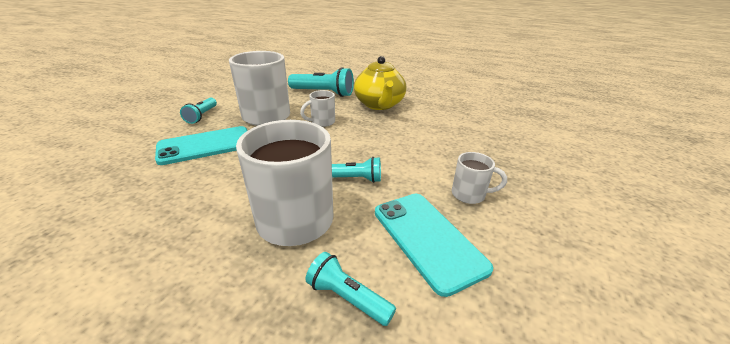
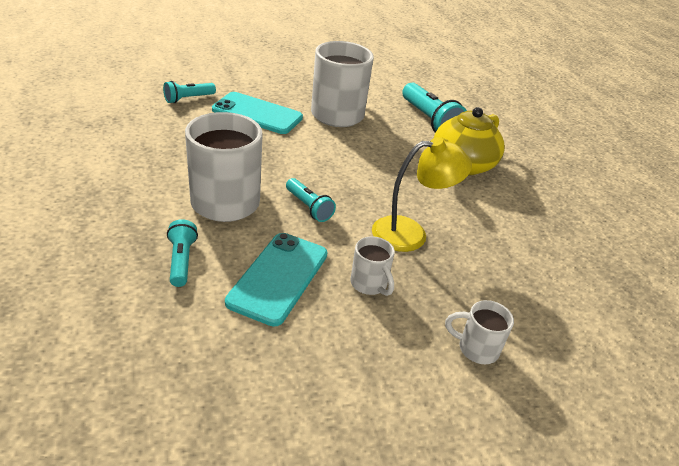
camera: 45 degrees right, 5 degrees up
(202, 116) = (292, 86): turquoise flashlight -> turquoise flashlight (188, 99)
(322, 122) = (372, 148): white mug -> white mug (476, 349)
(428, 152) = (410, 233): none -> yellow lamp

